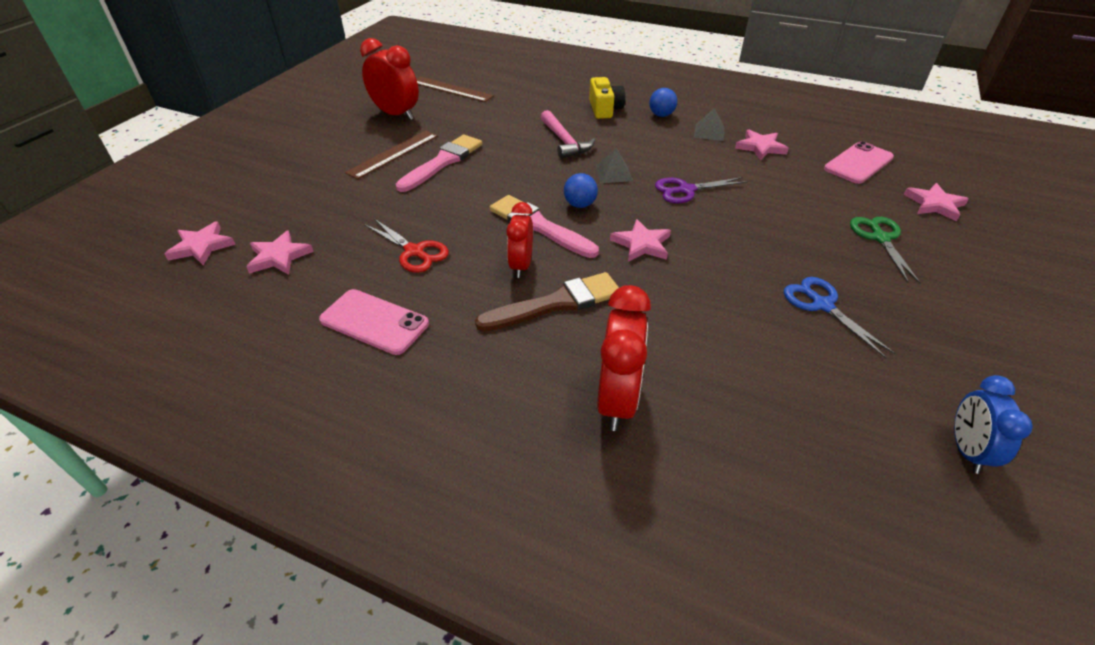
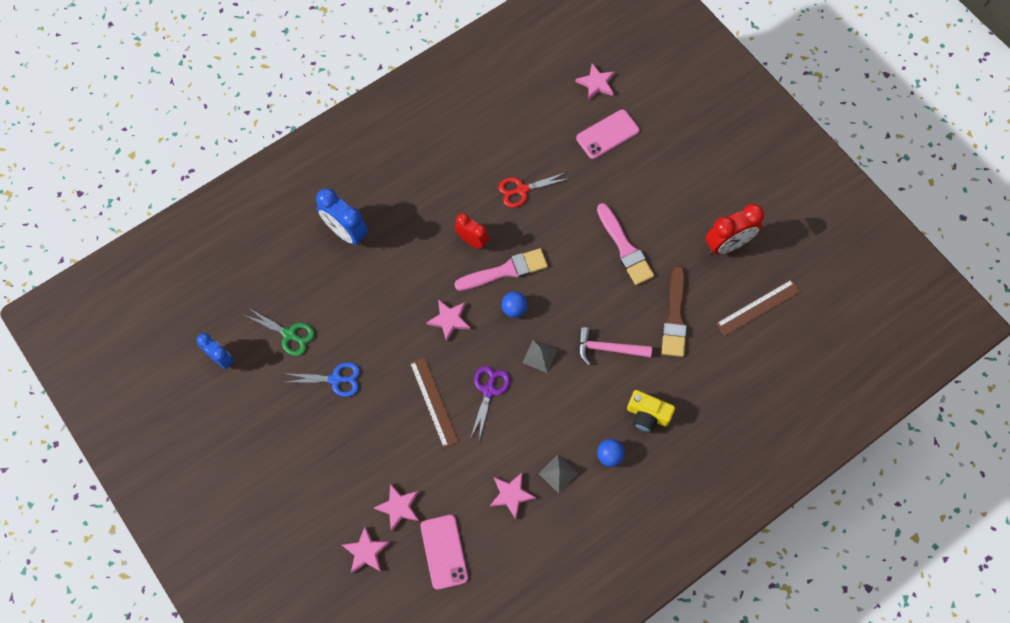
camera: 120 degrees right, 25 degrees up
(279, 256) = (561, 120): pink star -> pink star (398, 507)
(374, 322) = (470, 150): pink phone -> pink phone (607, 134)
(393, 154) = (657, 219): brown ruler -> brown ruler (434, 402)
(555, 304) = (428, 241): brown brush -> brown brush (675, 316)
(617, 400) = (346, 232): red clock -> blue clock
(880, 238) = (361, 473): green scissors -> green scissors (289, 335)

